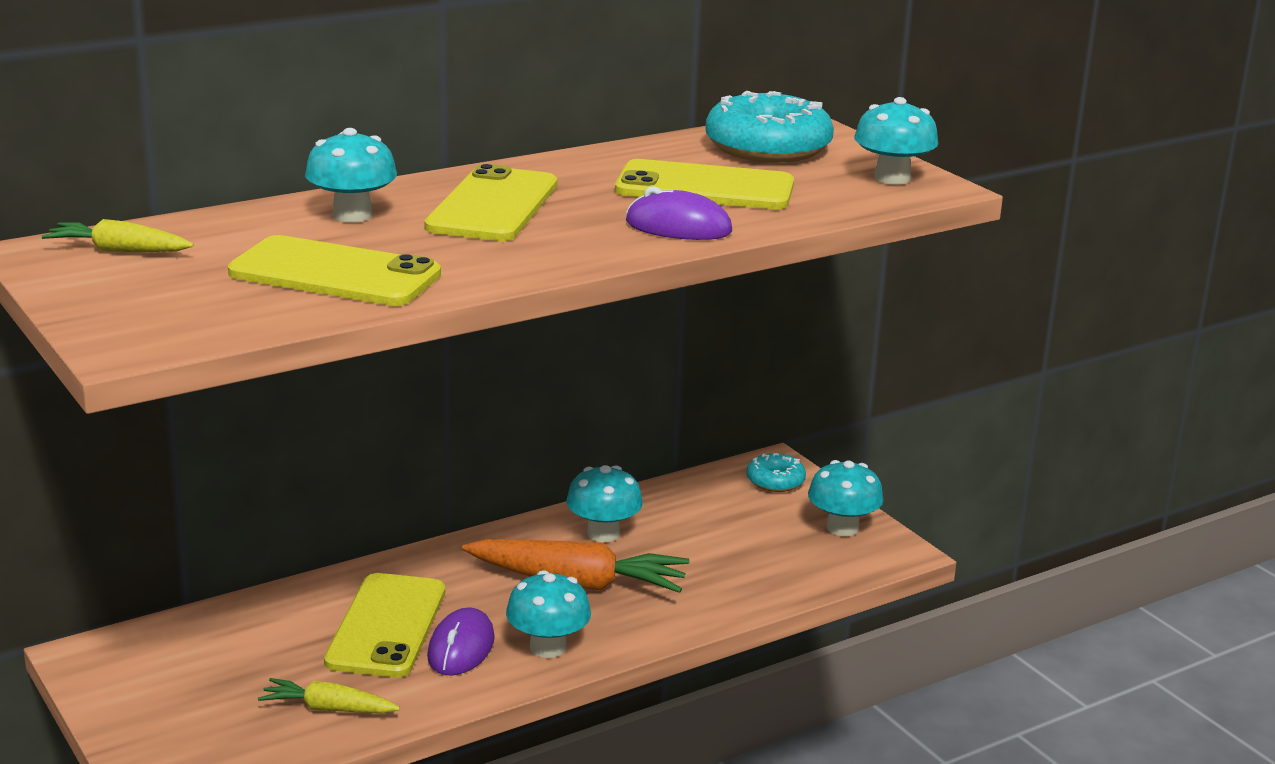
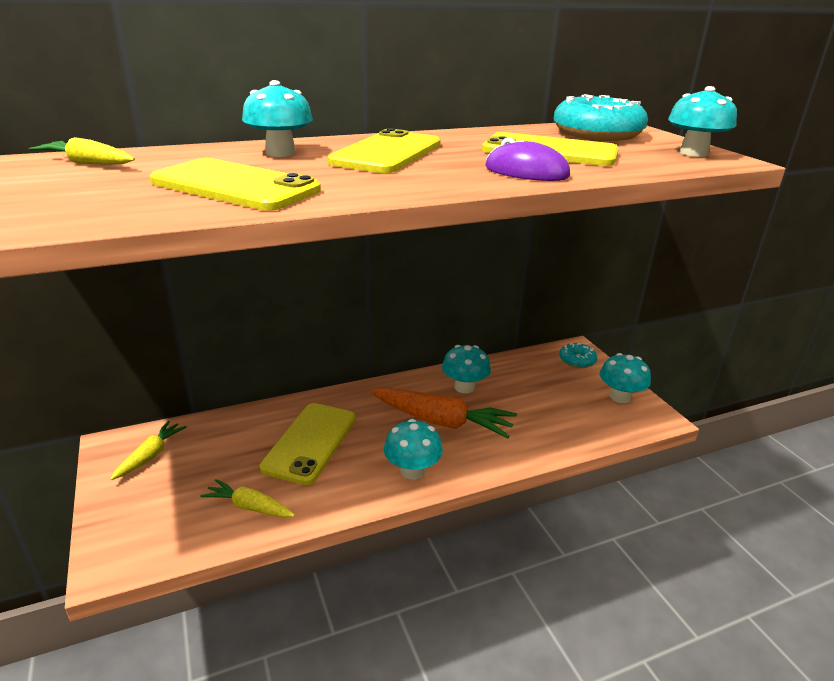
camera: 10 degrees right, 5 degrees up
(151, 663) = (151, 455): none -> yellow carrot
(461, 648) = (353, 465): purple mouse -> none

